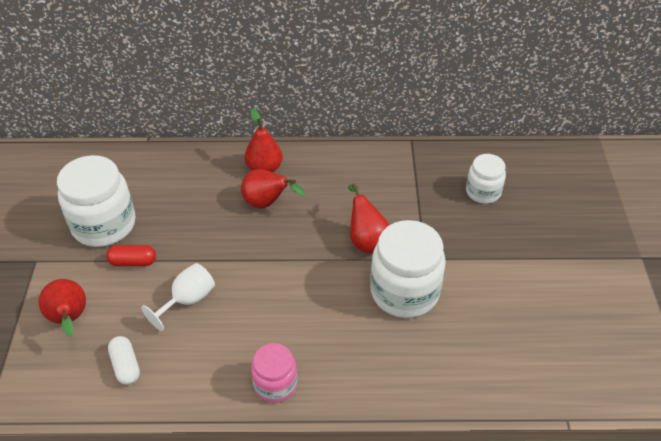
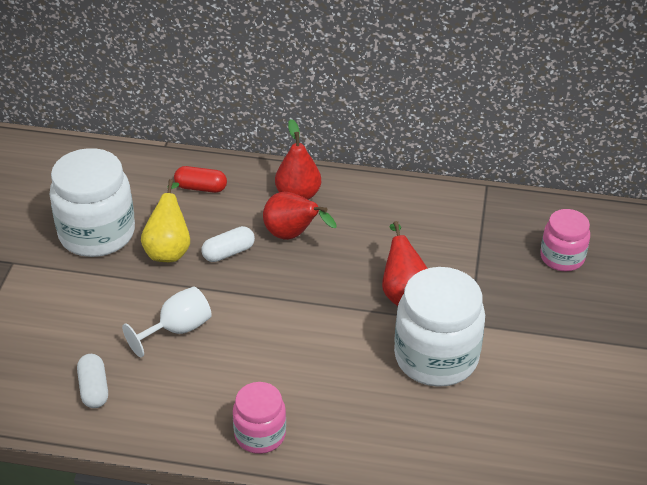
camera: 10 degrees right, 5 degrees down
(69, 319) = (40, 330): red pear -> none
(133, 262) = (123, 279): red capsule -> red capsule (201, 187)
(167, 230) = (169, 250): none -> yellow pear
(217, 226) = (228, 252): none -> white capsule
(483, 192) = (562, 257): white jar -> pink jar

